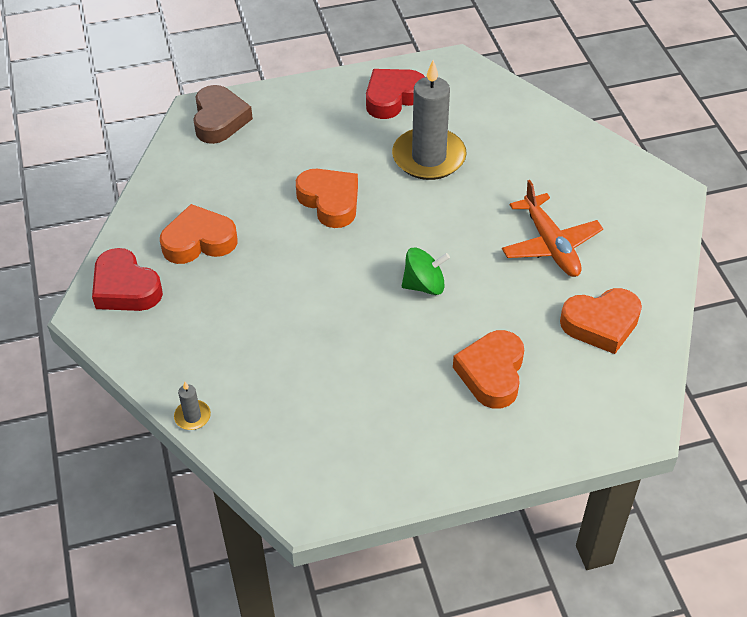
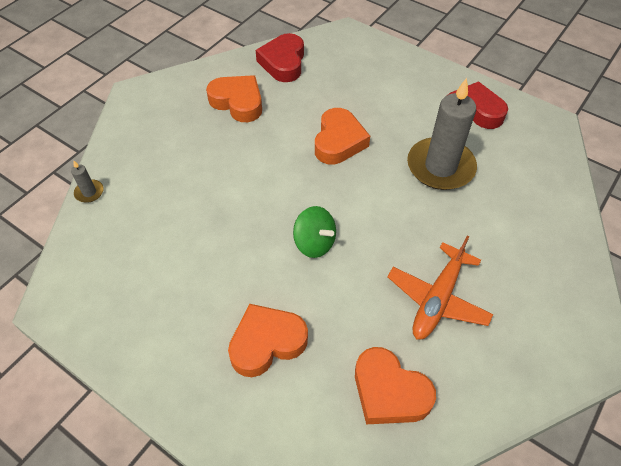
camera: 50 degrees right, 5 degrees up
(125, 288) = (168, 95): red heart -> red heart (283, 62)
(219, 120) = (349, 46): brown heart -> none

